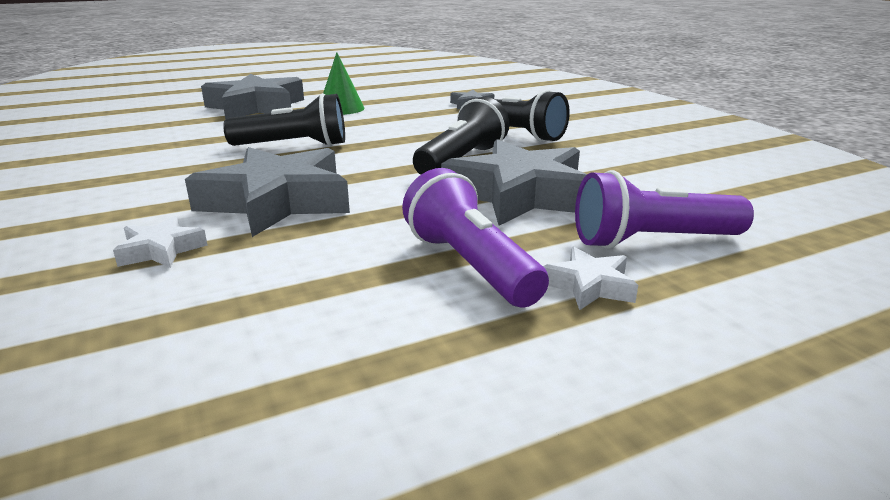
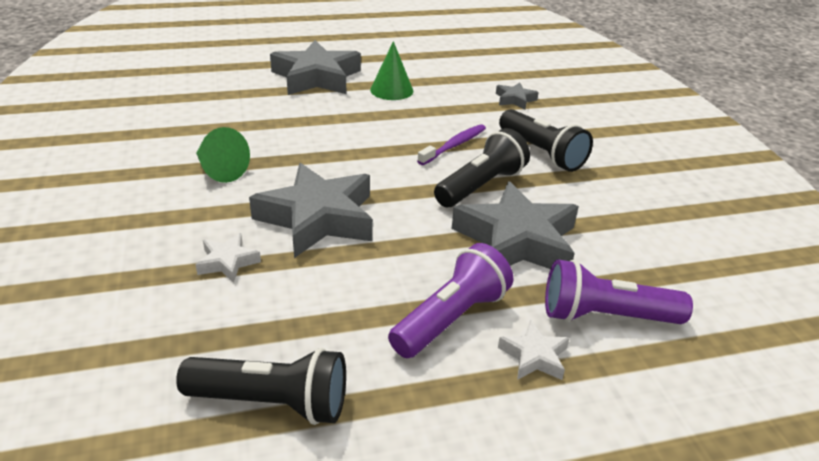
camera: 10 degrees right, 10 degrees up
(147, 177) = (220, 170): none -> green cone
(293, 146) = (341, 143): black flashlight -> black flashlight (272, 402)
(421, 137) = (454, 145): none -> purple toothbrush
(470, 265) = (451, 318): purple flashlight -> purple flashlight turned 60 degrees clockwise

